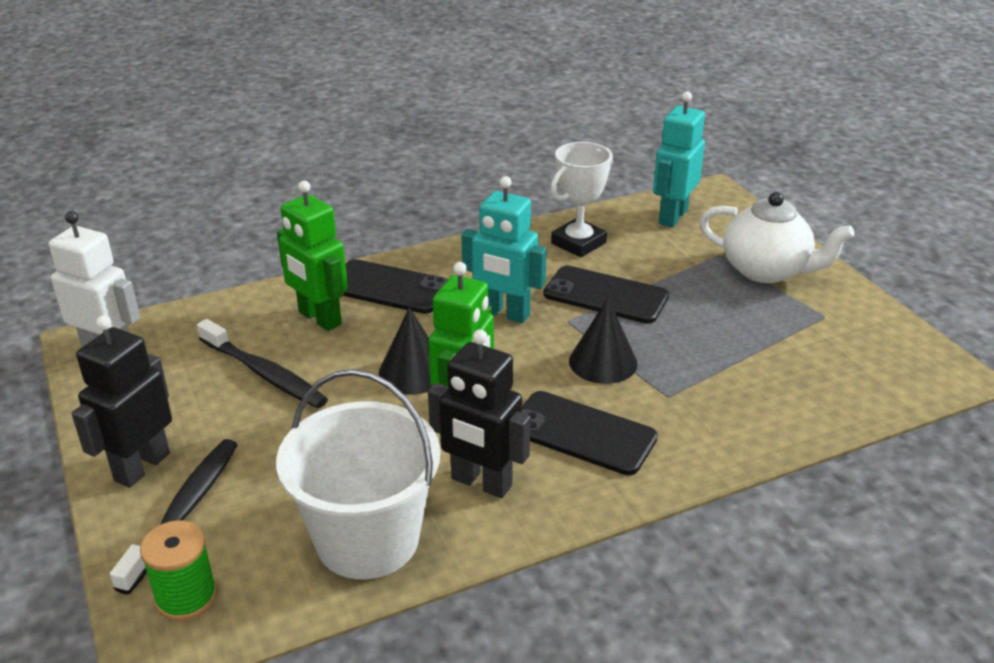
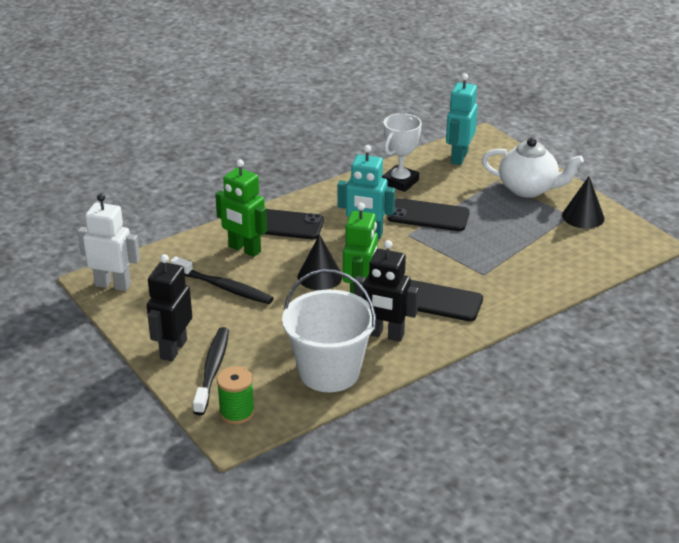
camera: 10 degrees left, 0 degrees up
(603, 362) = (438, 258): black cone -> black cone (583, 216)

